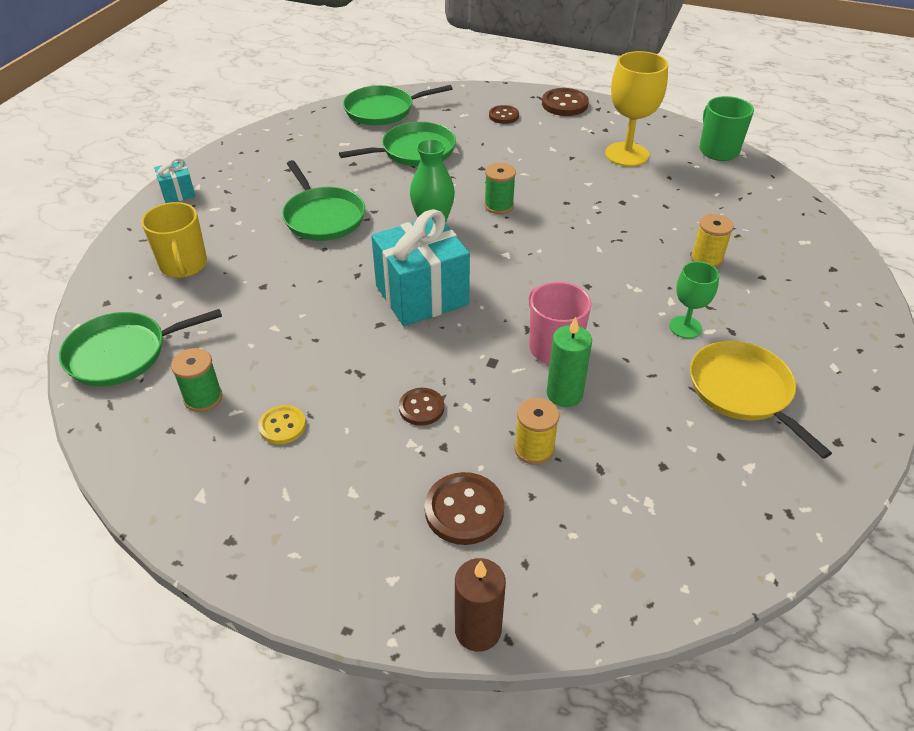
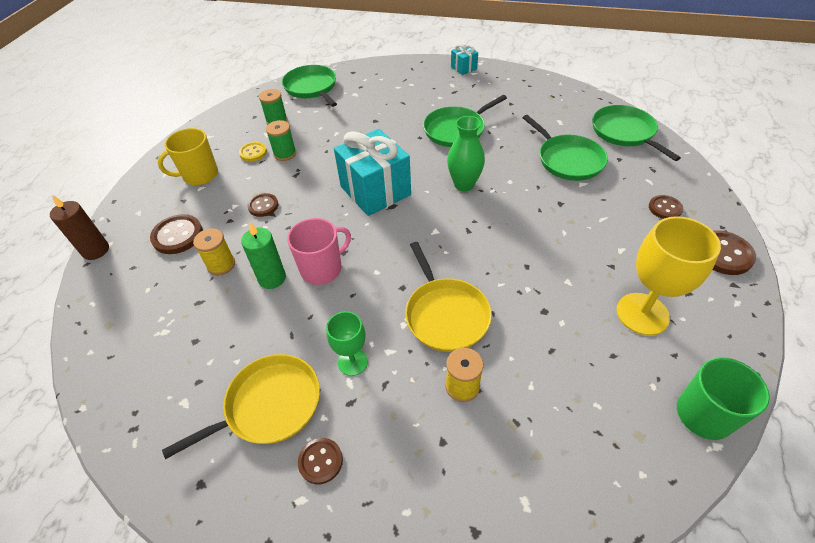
camera: 85 degrees right, 5 degrees up
(183, 265) = (390, 88): yellow mug -> yellow mug (200, 175)
(499, 206) = (504, 220): green spool -> green spool (285, 154)
(625, 260) = (445, 314): none -> yellow pan
(795, 353) = (320, 461): none -> brown button

